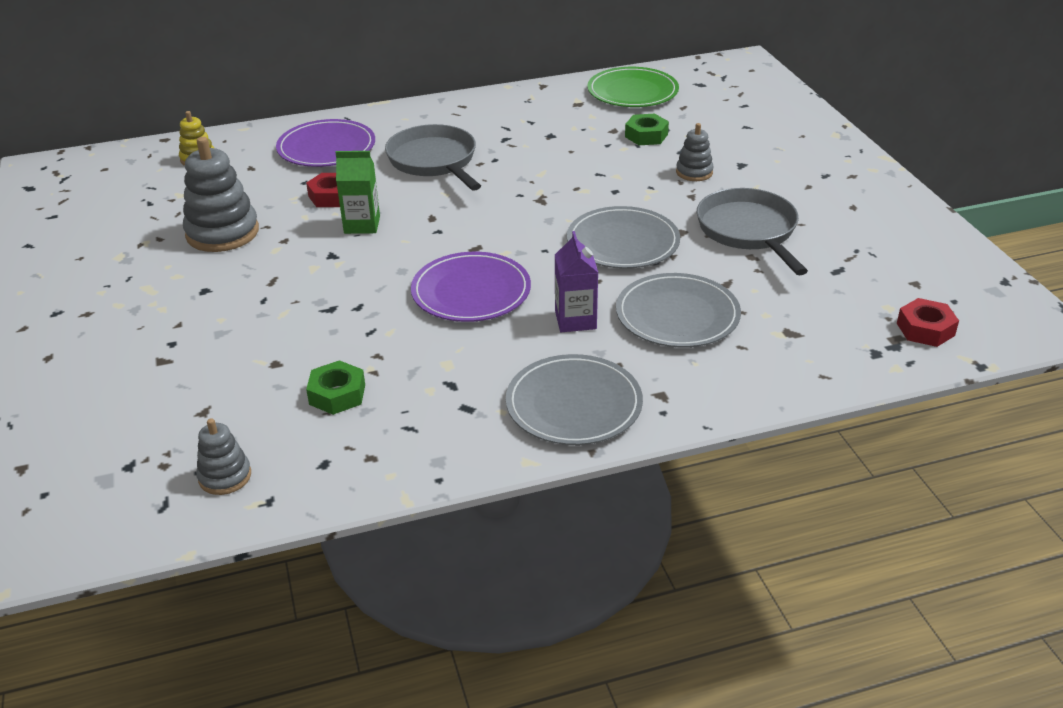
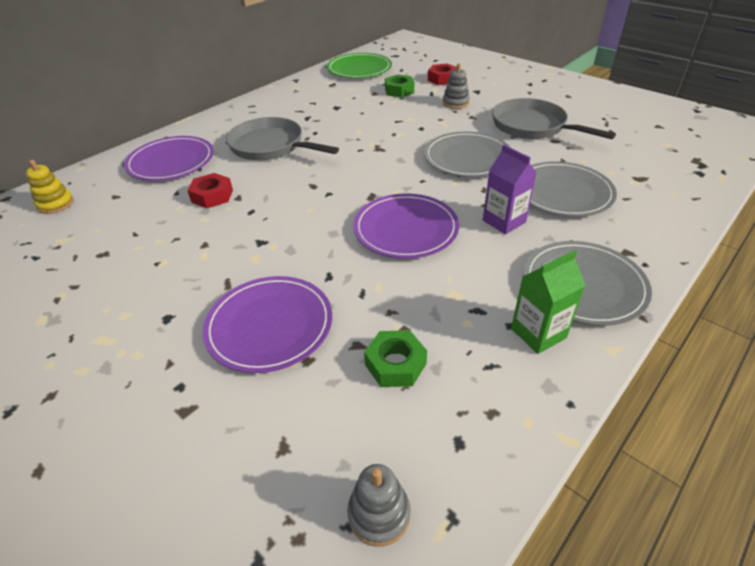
camera: 30 degrees left, 5 degrees up
(222, 233) = (137, 258): grey stacking toy -> none
(272, 327) = (269, 326): none -> purple plate
(362, 225) = (261, 209): green carton -> green carton (538, 333)
(925, 329) = (702, 149): red nut -> red nut (442, 79)

